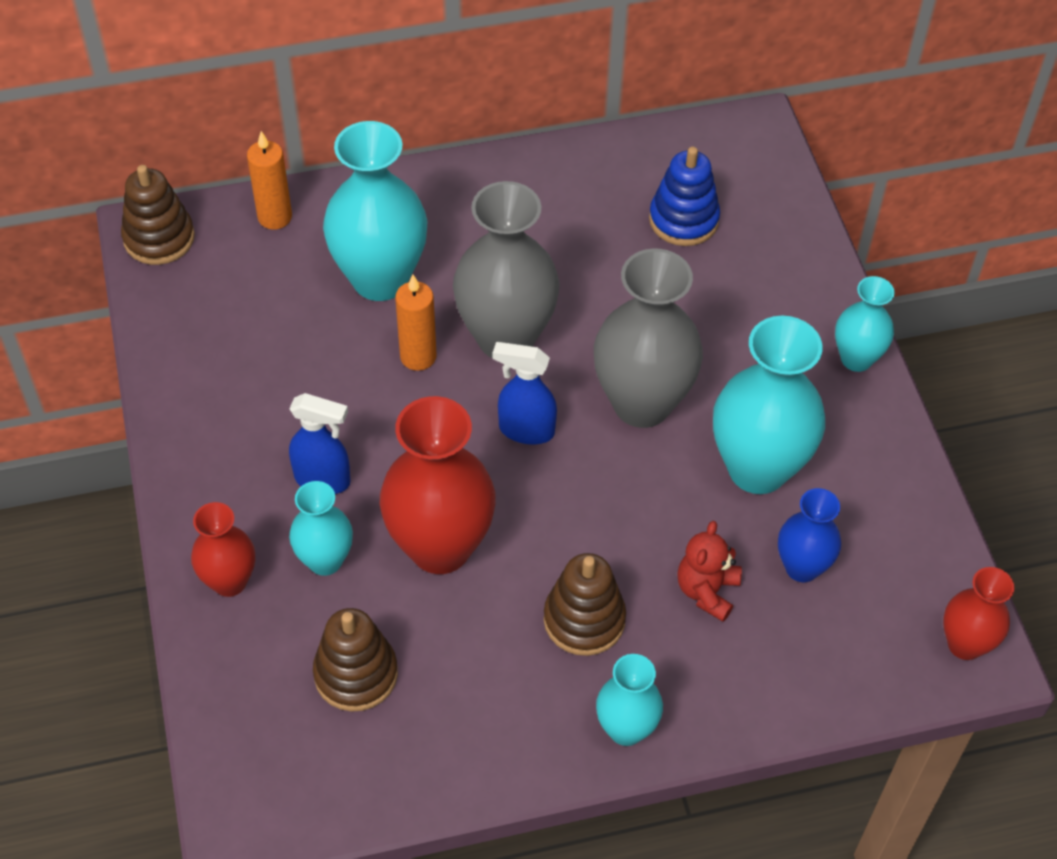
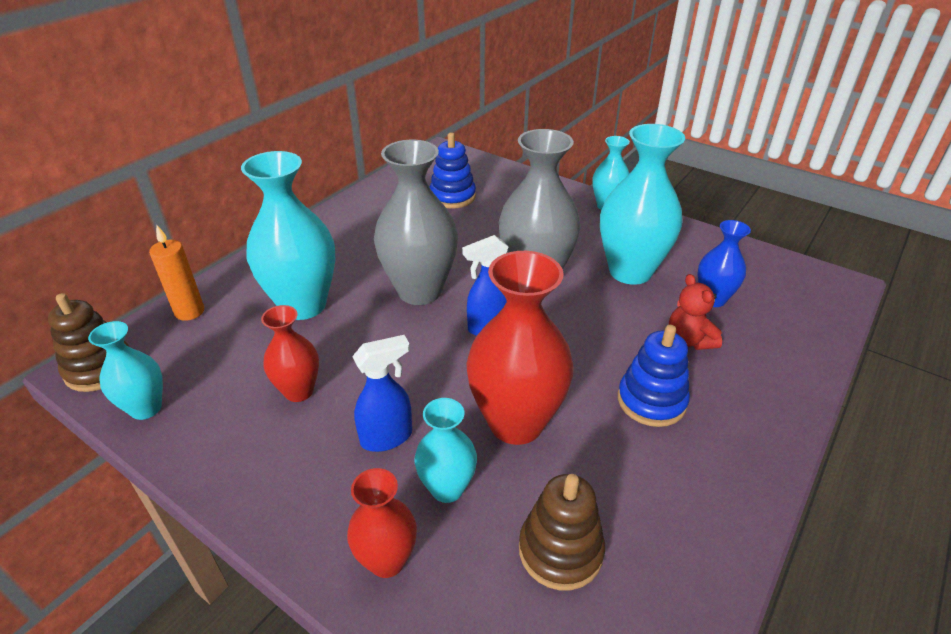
camera: 40 degrees left, 15 degrees down
(418, 356) = (375, 329): orange candle -> none
(584, 619) = (651, 401): brown stacking toy -> blue stacking toy
(626, 729) = (757, 443): turquoise vase -> turquoise vase (146, 408)
(965, 644) = (823, 283): red vase -> red vase (299, 391)

